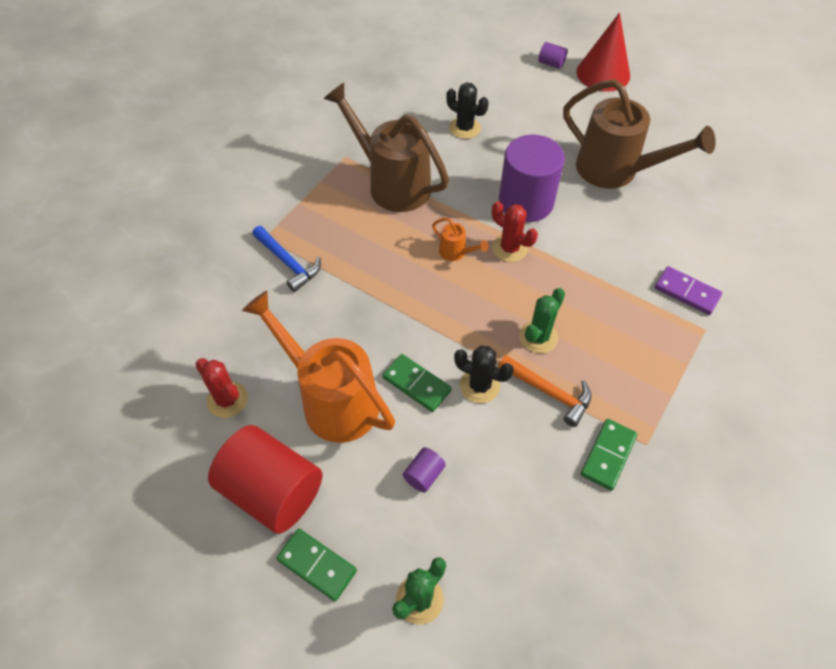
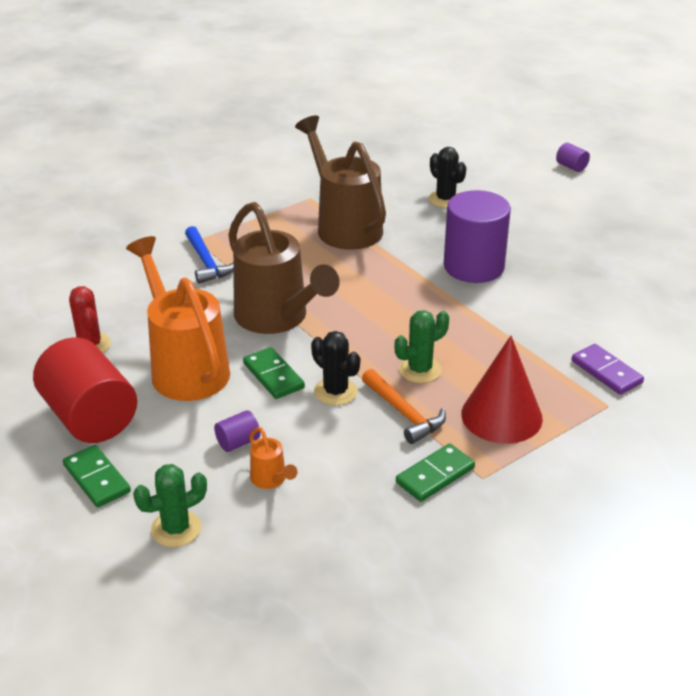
camera: 20 degrees right, 20 degrees down
(456, 252) = (375, 289): orange watering can -> orange watering can (271, 480)
(509, 248) = (433, 297): red cactus -> none
(603, 73) = (625, 184): red cone -> red cone (501, 416)
(615, 171) = (588, 262): brown watering can -> brown watering can (277, 318)

